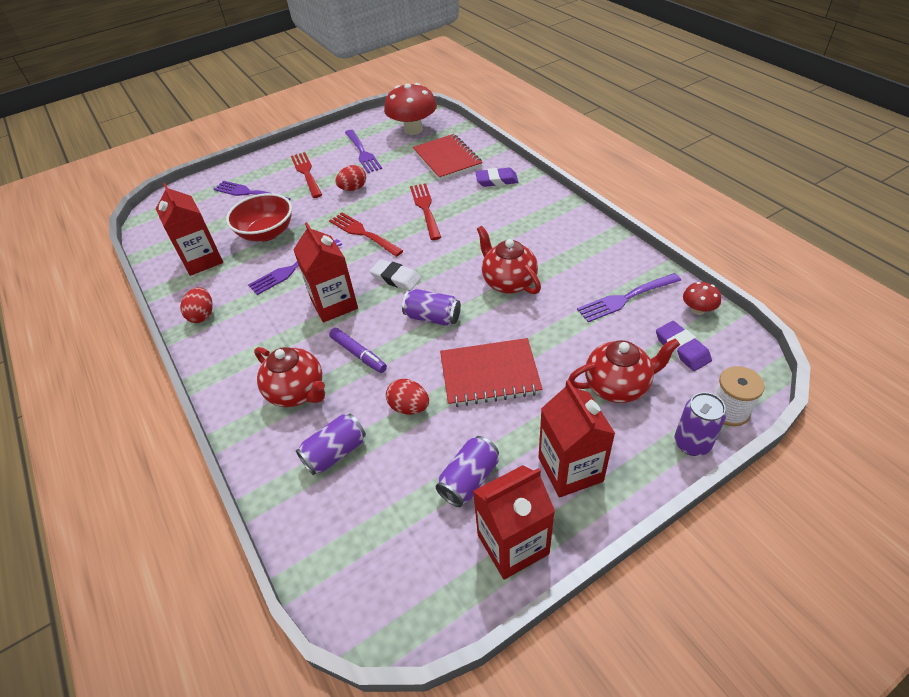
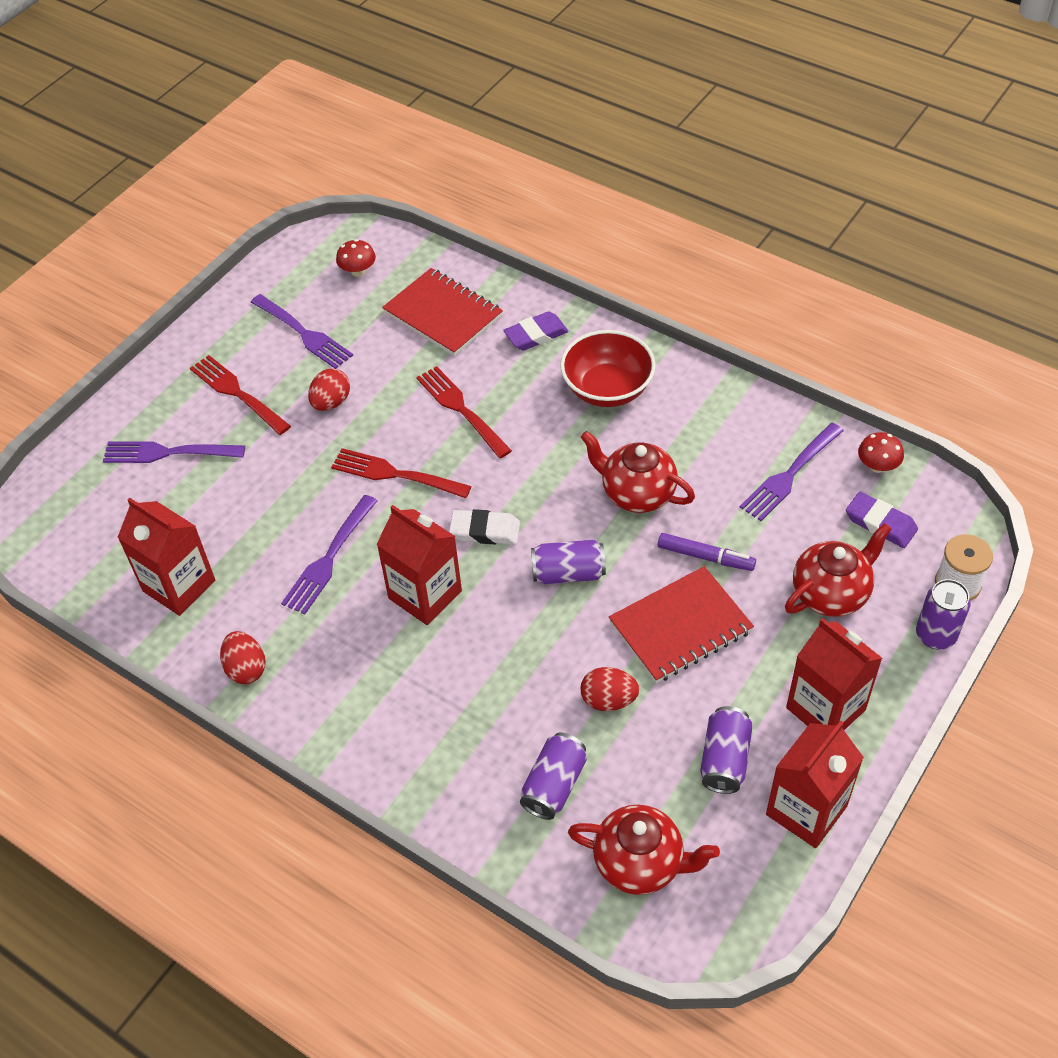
camera: 25 degrees left, 5 degrees up
(266, 233) = (247, 513): red bowl -> red bowl (607, 389)
(297, 392) = (457, 729): red teapot -> red teapot (640, 863)
(358, 354) = (503, 653): purple marker -> purple marker (705, 557)
(413, 130) = (358, 271): red mushroom -> red mushroom, size x0.48

